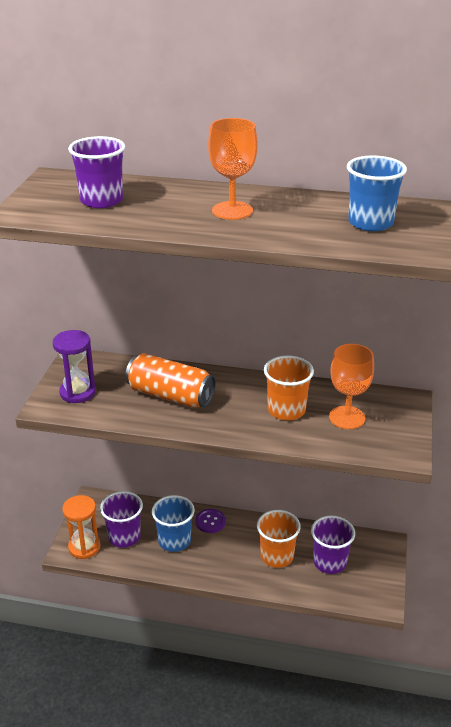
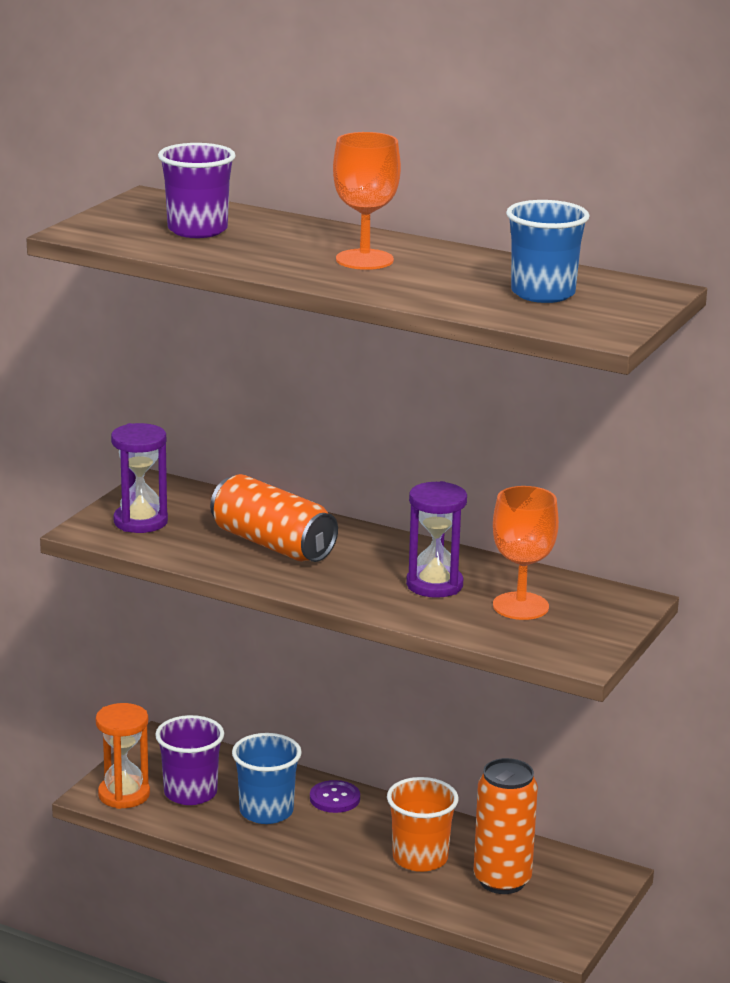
camera: 15 degrees right, 10 degrees down
(286, 410) = (434, 585): orange cup -> purple hourglass
(329, 562) = (502, 880): purple cup -> orange can

